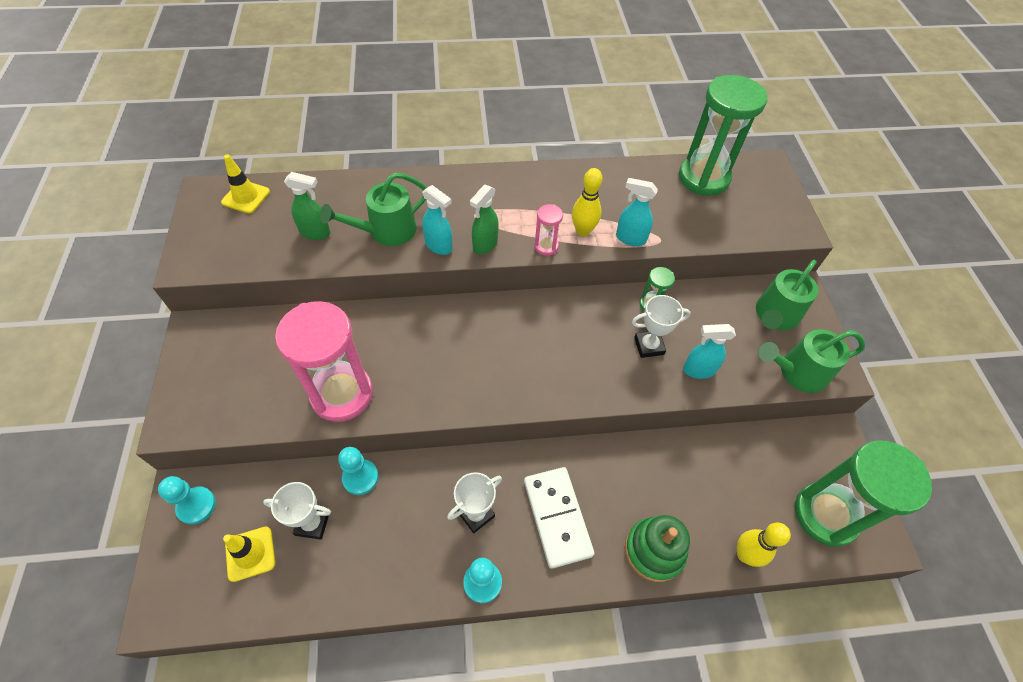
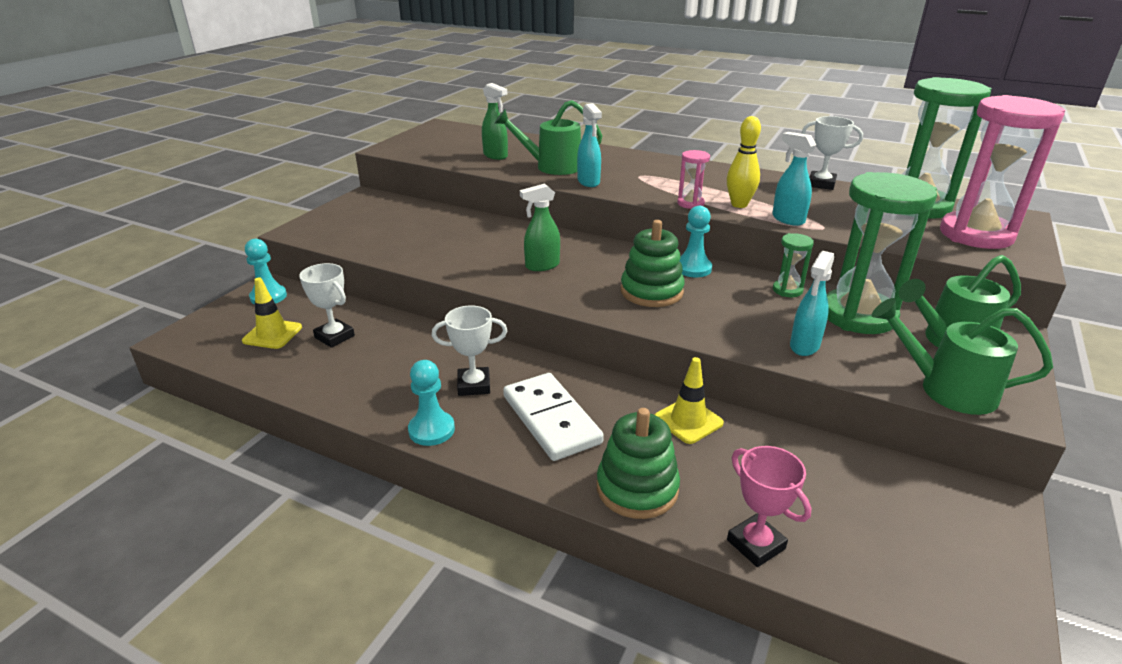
camera: 35 degrees right, 25 degrees down
(246, 197) = (465, 132): yellow traffic cone -> yellow traffic cone (688, 420)
(342, 394) = (430, 253): pink hourglass -> pink hourglass (976, 235)
(360, 477) = (400, 326): turquoise pawn -> turquoise pawn (693, 268)
(485, 245) = (631, 190): green spray bottle -> green spray bottle (542, 266)
(557, 517) = (551, 419): white domino -> white domino turned 45 degrees counterclockwise
(561, 356) = (651, 291): none -> green stacking toy
(649, 346) = (757, 314): white trophy -> white trophy (821, 184)
(698, 370) = (804, 346): turquoise spray bottle -> turquoise spray bottle turned 90 degrees counterclockwise
(745, 554) = (756, 544): yellow bowling pin -> pink trophy
(825, 515) = (915, 563): green hourglass -> green hourglass (858, 315)

